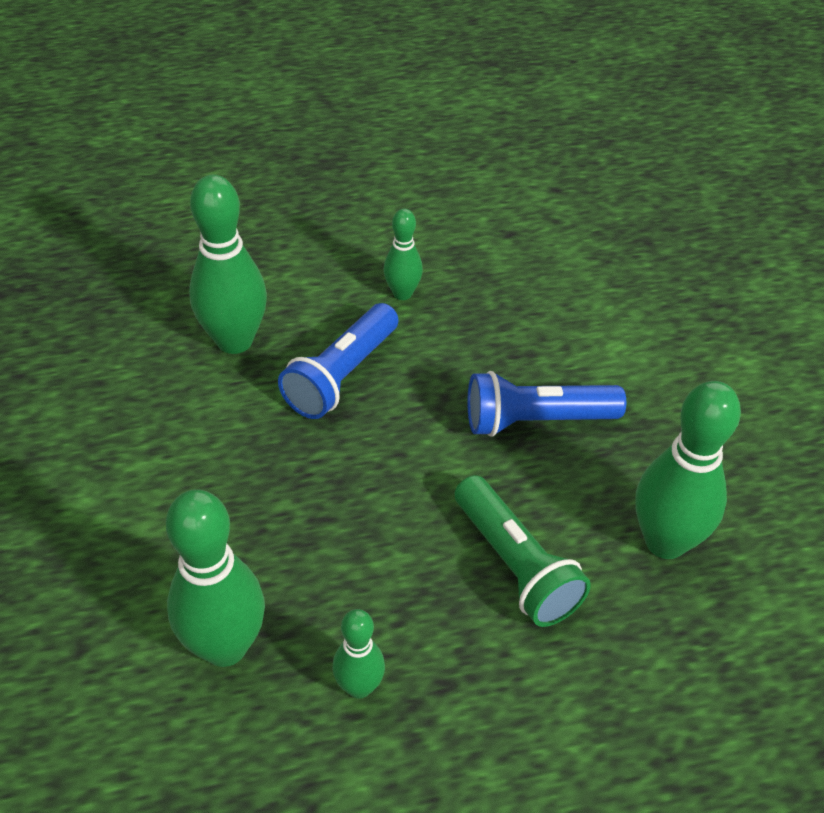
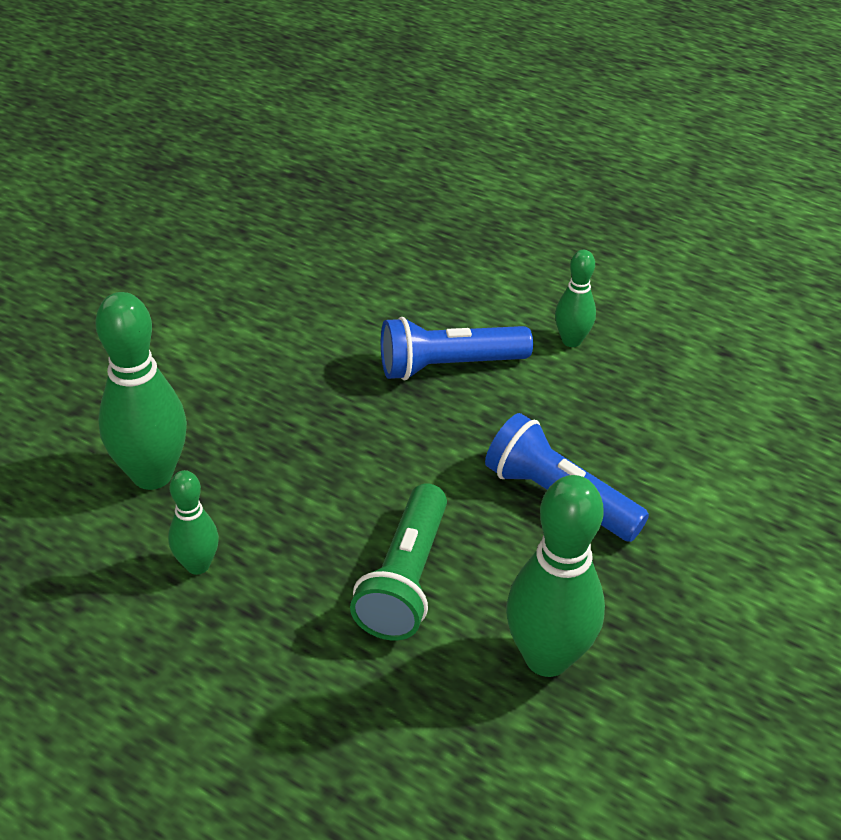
camera: 45 degrees right, 5 degrees down
(234, 341) = (403, 295): green bowling pin -> none

